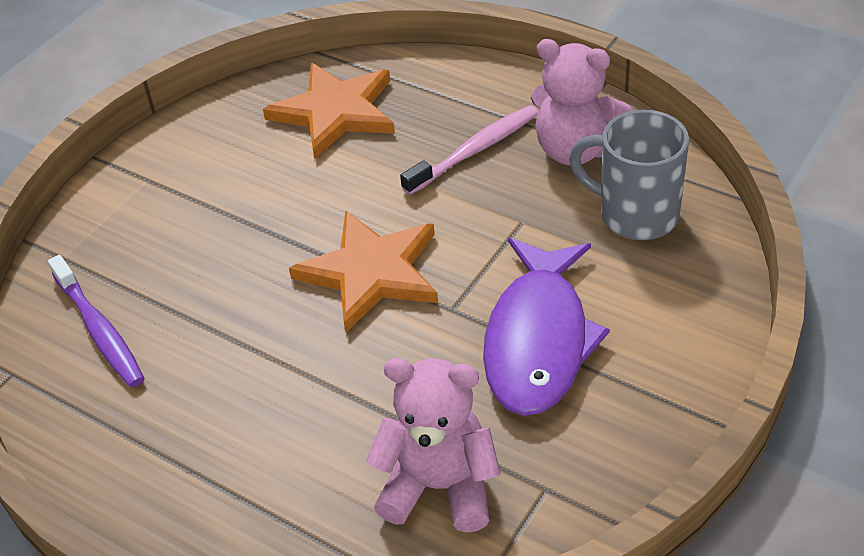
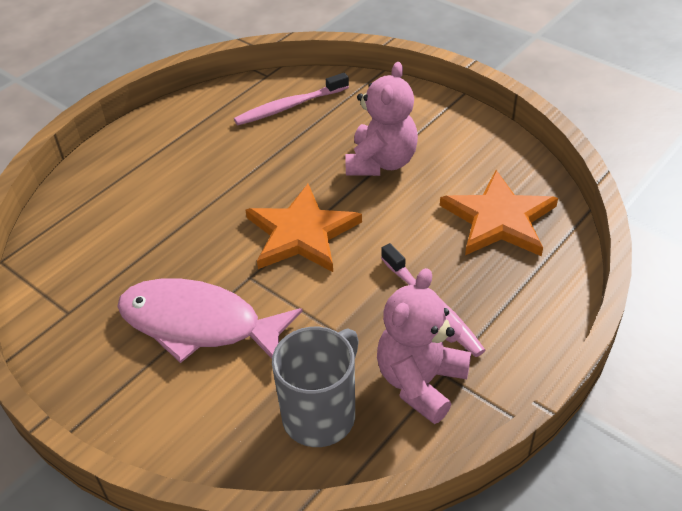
camera: 95 degrees right, 0 degrees up
(99, 330) = (289, 106): purple toothbrush -> pink toothbrush
(439, 486) = (96, 258): pink teddy bear -> pink teddy bear (381, 162)
(538, 341) = (198, 324): purple fish -> pink fish

